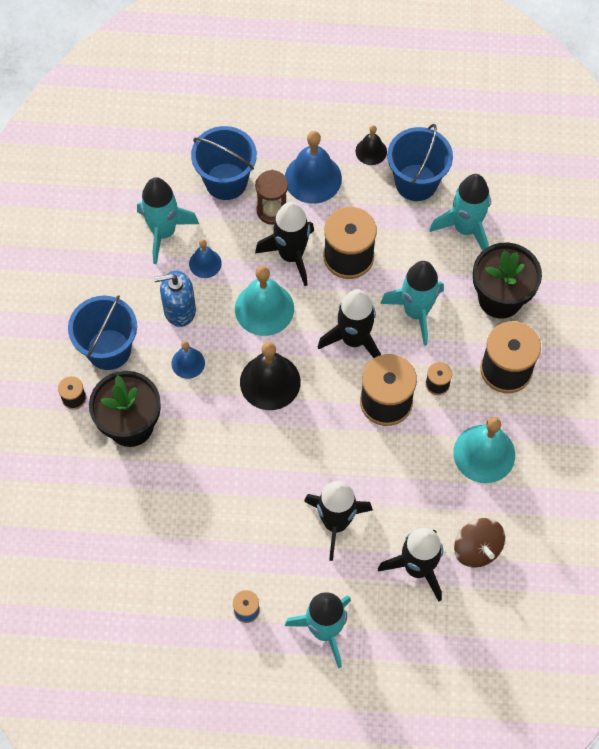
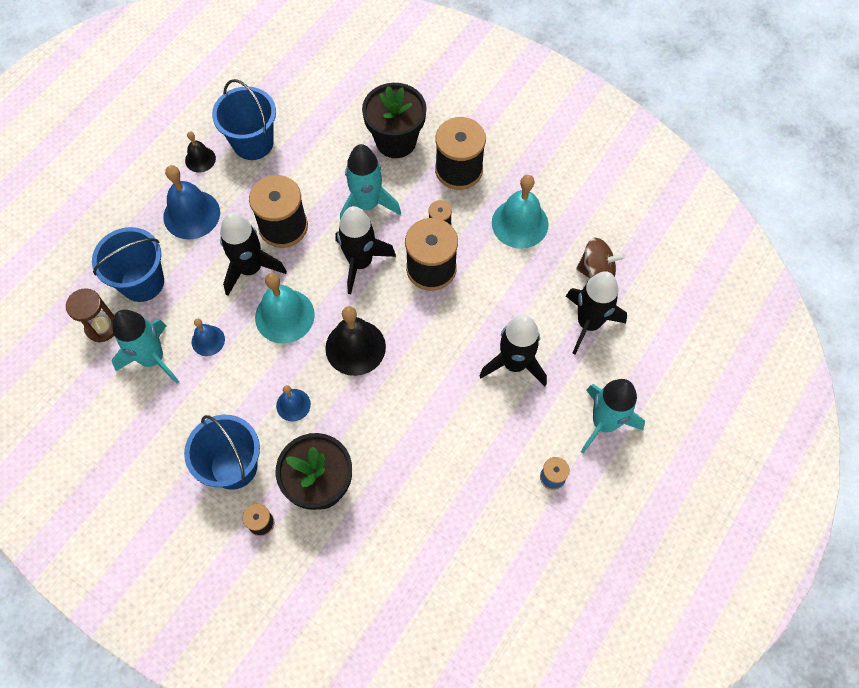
camera: 60 degrees left, 0 degrees up
(179, 310) = (237, 385): blue soap dispenser -> none
(272, 211) = (198, 261): brown hourglass -> brown hourglass (102, 327)
(465, 229) = (319, 132): turquoise rocket -> none

